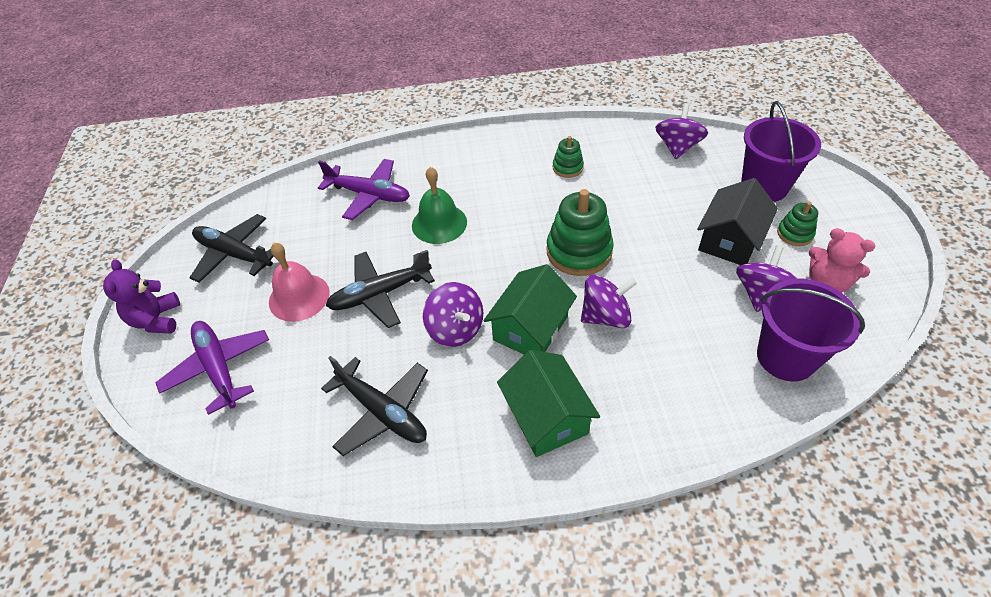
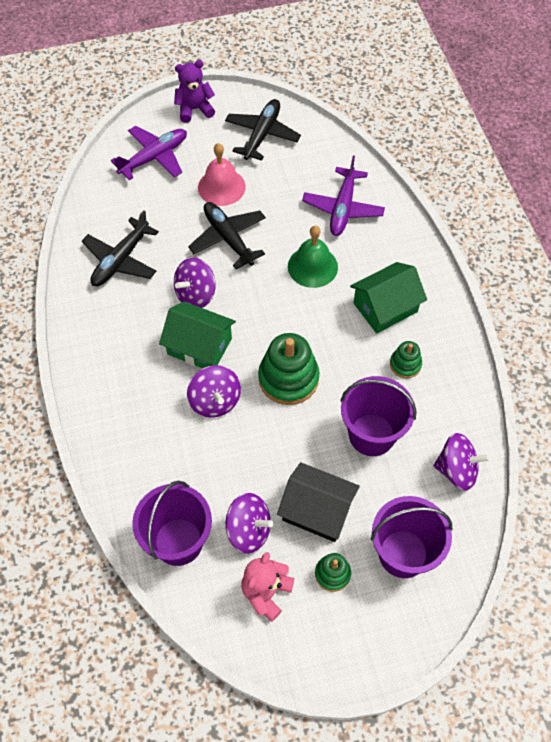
camera: 80 degrees right, 10 degrees up
(546, 417) = (118, 362): green house -> green house (385, 307)
(644, 196) = (371, 435): none -> purple bucket

